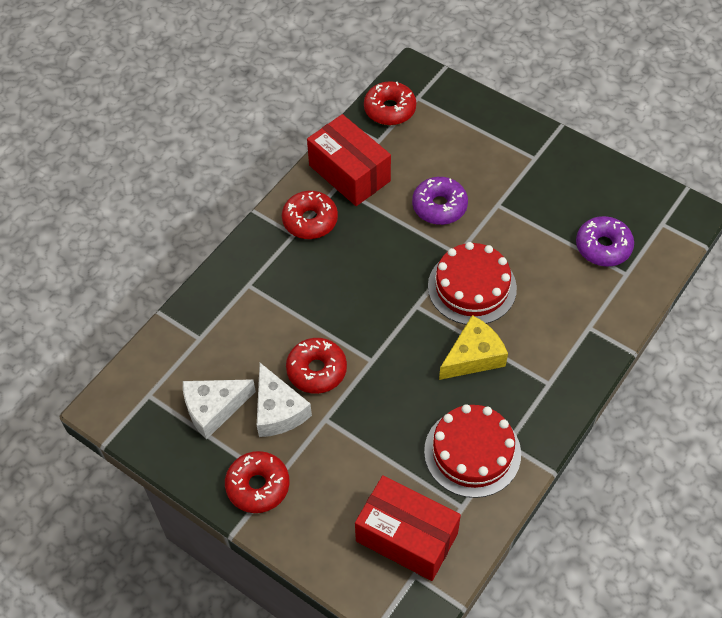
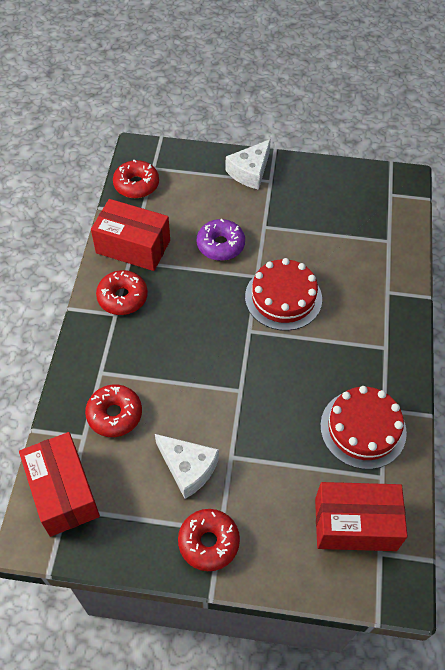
camera: 30 degrees left, 0 degrees up
(154, 380) = (63, 492): none -> red box
(214, 409) = (131, 493): white cheese -> white cheese (250, 172)
(316, 370) = (200, 419): red donut -> red donut (114, 414)
(473, 356) = (317, 352): yellow cheese -> none
(603, 247) = (360, 227): purple donut -> none

